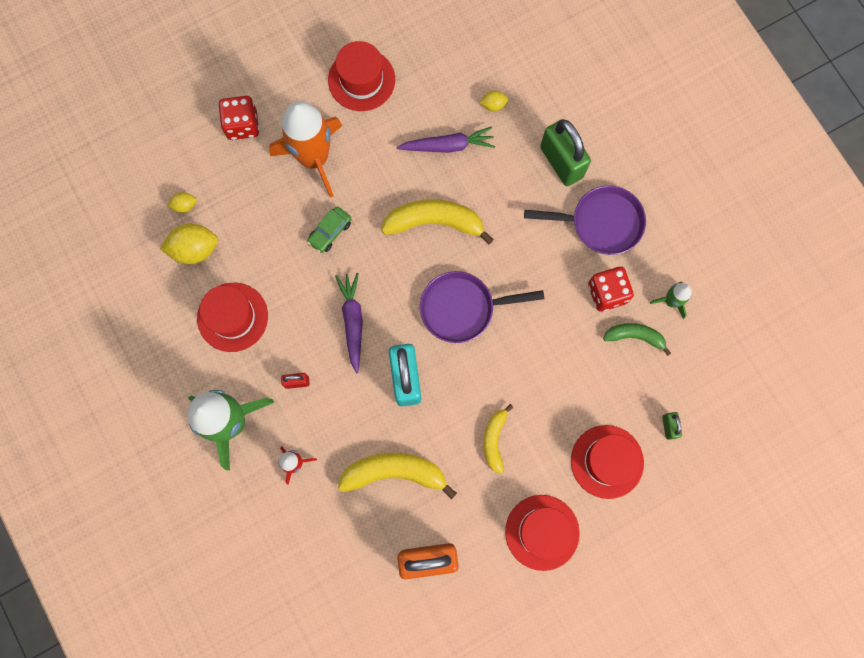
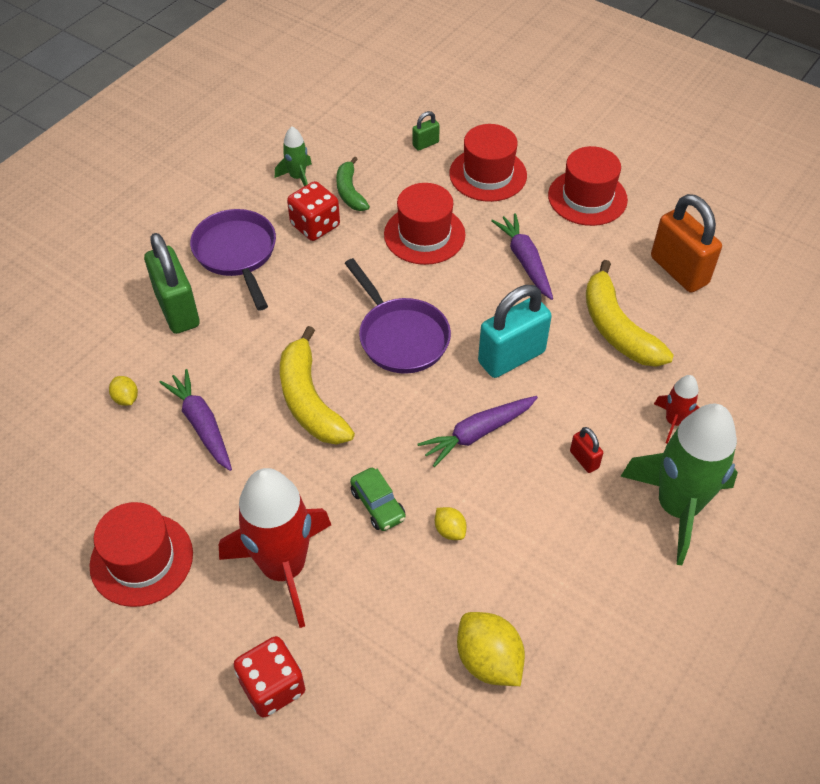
camera: 115 degrees left, 25 degrees down
(185, 205) = (433, 707): yellow lemon -> yellow lemon (450, 530)
(232, 317) = (551, 567): red hat -> red hat (424, 235)
(314, 158) = (284, 568): orange rocket -> red rocket
(330, 232) = (378, 505): green car -> green car turned 45 degrees clockwise
(494, 439) = (525, 261): yellow banana -> purple carrot
(561, 162) = (177, 310): green padlock -> green padlock turned 60 degrees counterclockwise

